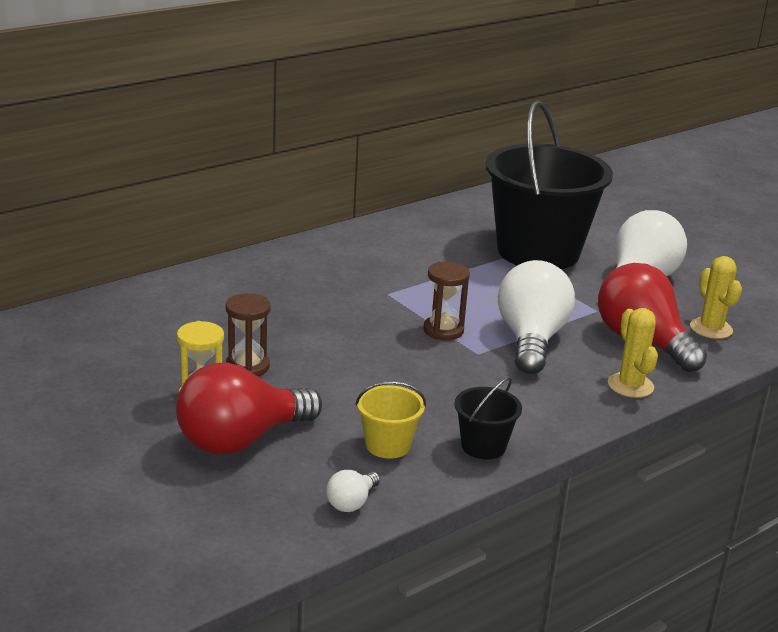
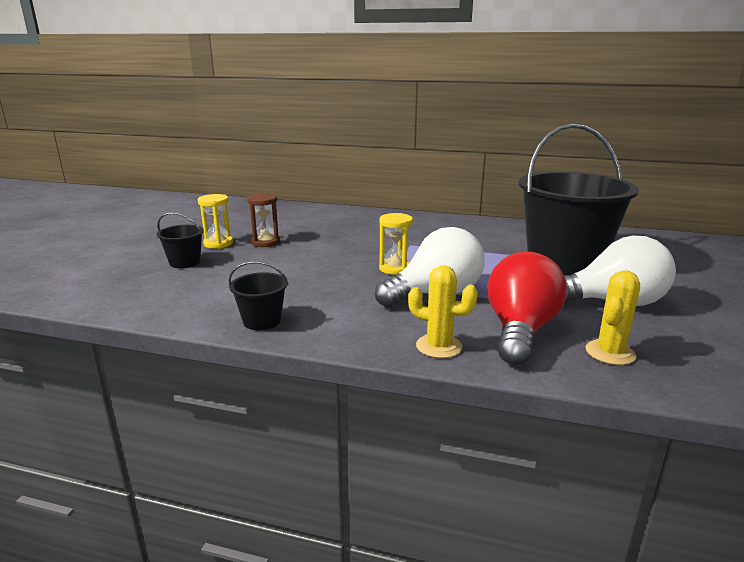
camera: 55 degrees right, 5 degrees down
(241, 440) = (185, 262): red light bulb -> black bucket
(352, 503) = (143, 305): white light bulb -> none
(388, 445) = (225, 295): yellow bucket -> none
(443, 330) = (395, 268): brown hourglass -> yellow hourglass
(630, 385) = (439, 346): yellow cactus -> yellow cactus turned 75 degrees clockwise

